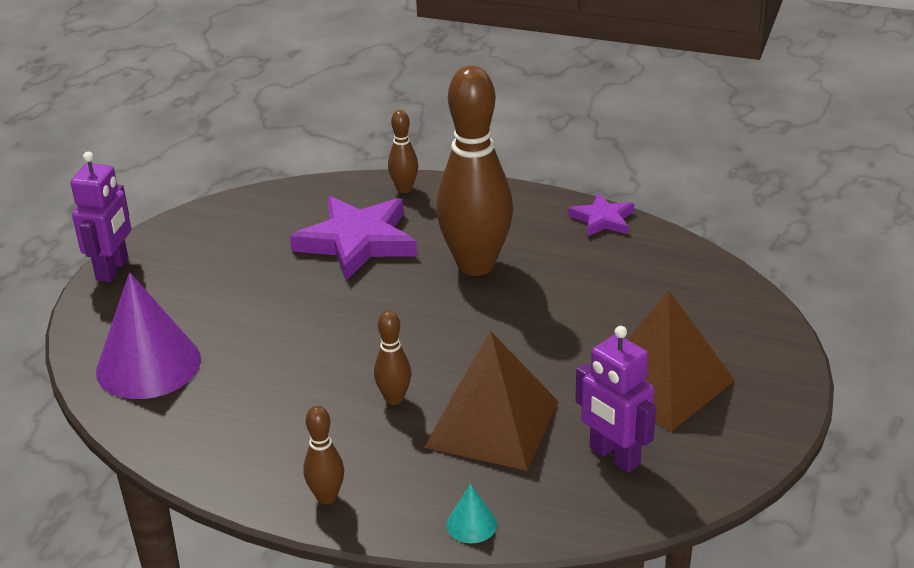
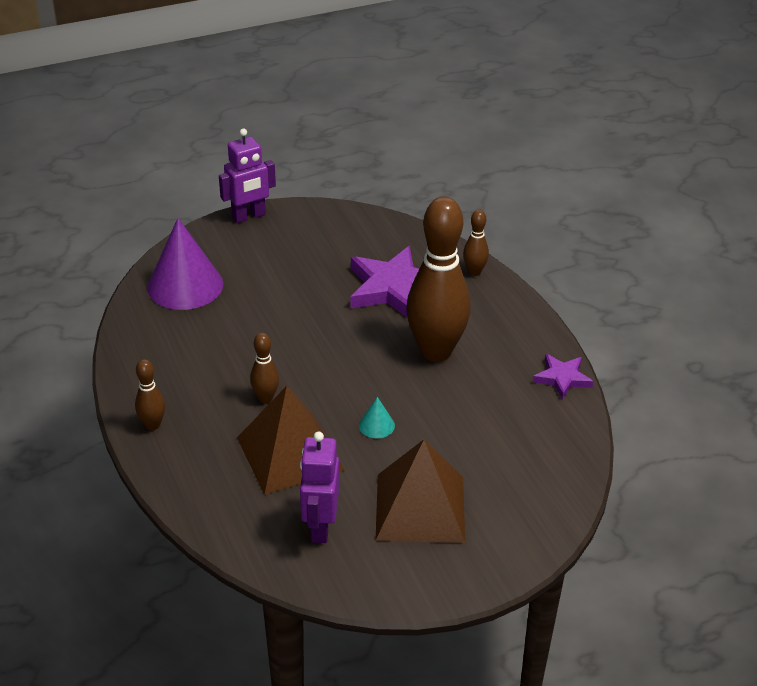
camera: 45 degrees right, 5 degrees up
(471, 524) = (192, 499): turquoise cone -> turquoise cone (376, 425)

